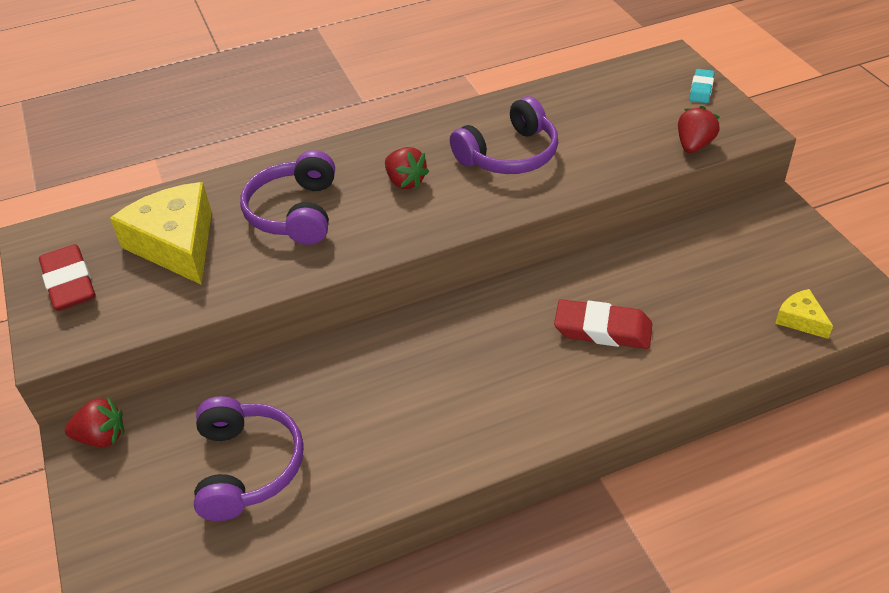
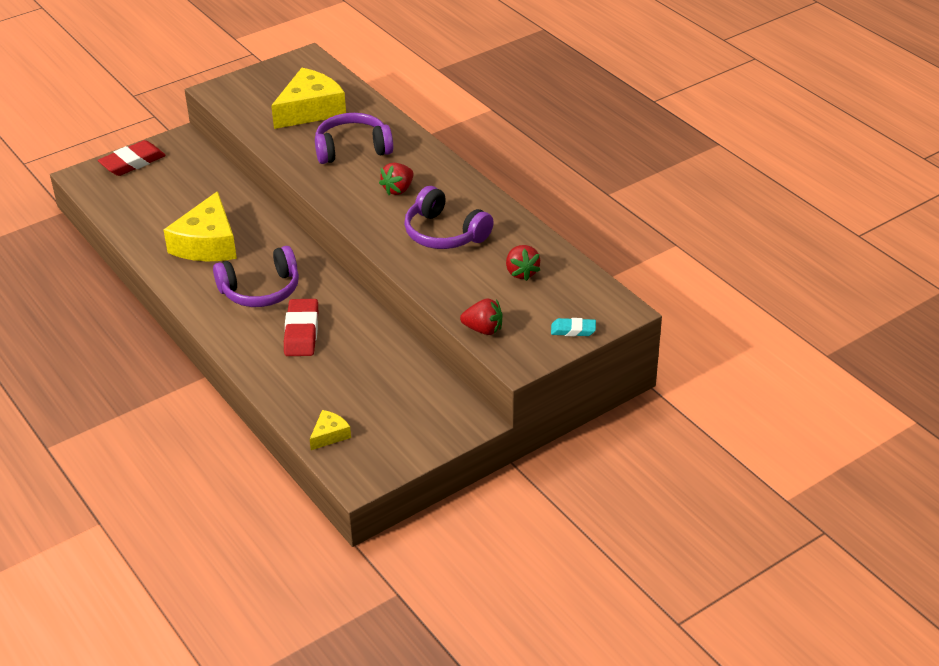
camera: 75 degrees right, 5 degrees down
(69, 283) = (268, 81): red eraser -> red eraser (132, 162)
(102, 437) = (182, 145): red strawberry -> red strawberry (521, 272)
(248, 467) = (164, 202): purple headphones -> purple headphones (261, 290)
(377, 417) = (207, 243): none -> yellow cheese

